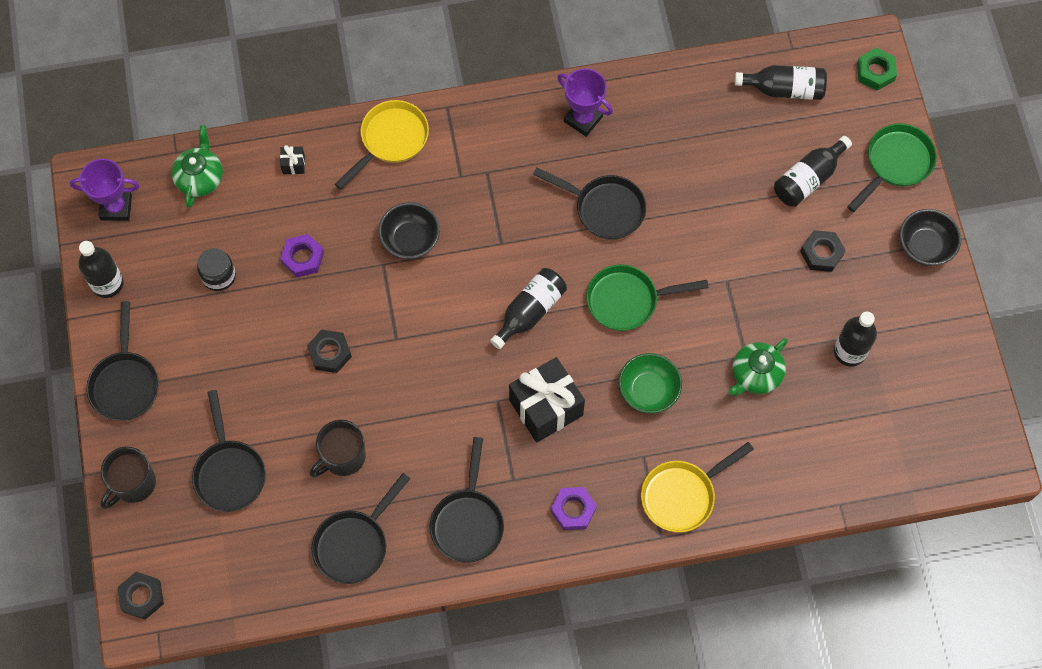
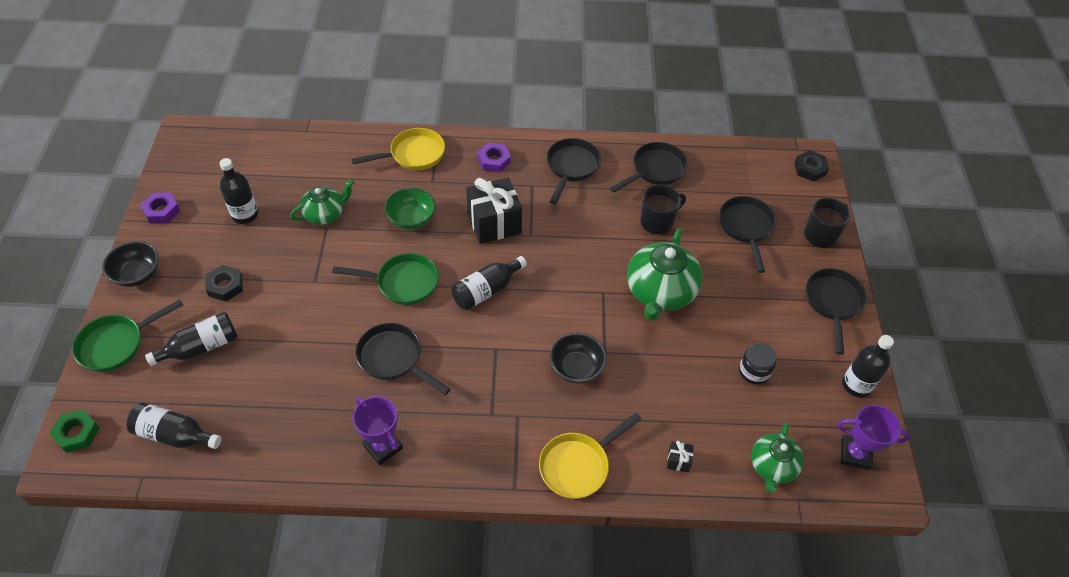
camera: 170 degrees left, 15 degrees down
(303, 258) = (676, 372): purple nut -> purple nut (162, 211)
(330, 353) = (660, 292): black nut -> green teapot

